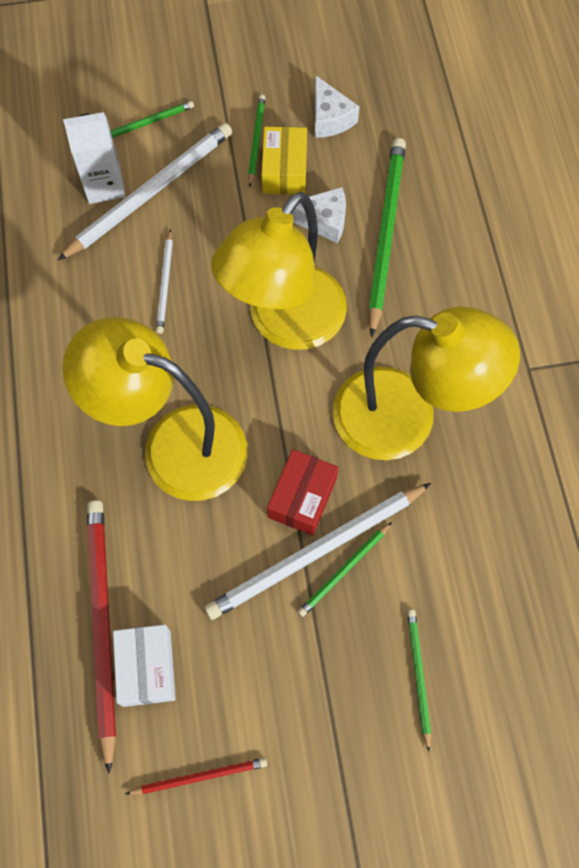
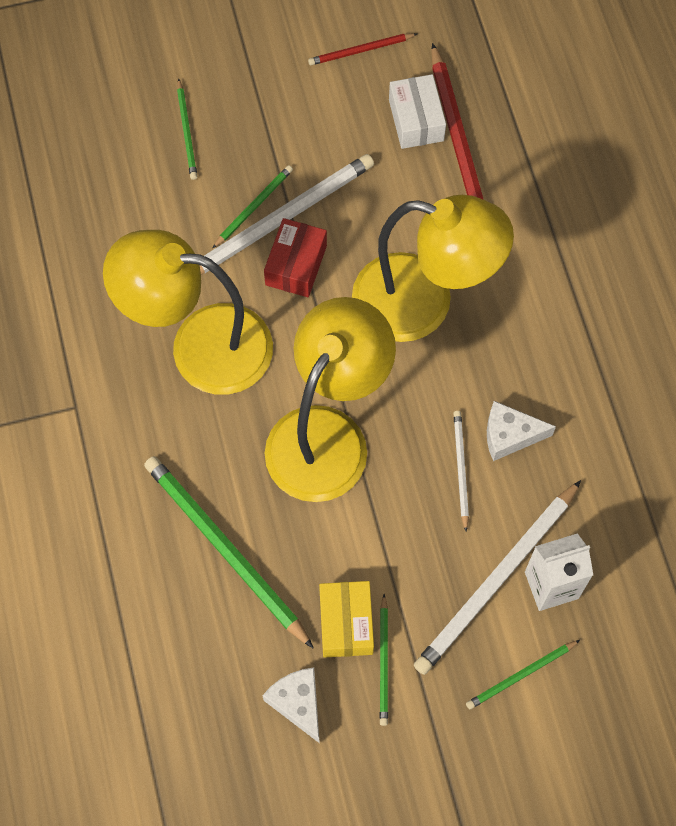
camera: 175 degrees right, 0 degrees up
(323, 221) = (296, 560): white cheese -> white cheese (510, 435)
(385, 234) = (225, 549): green pencil -> green pencil turned 135 degrees clockwise

